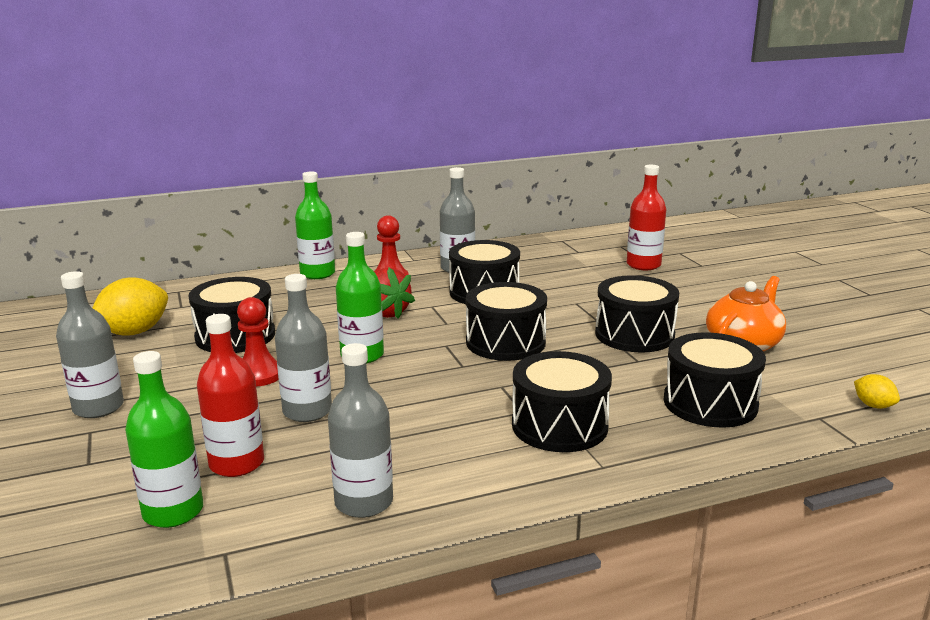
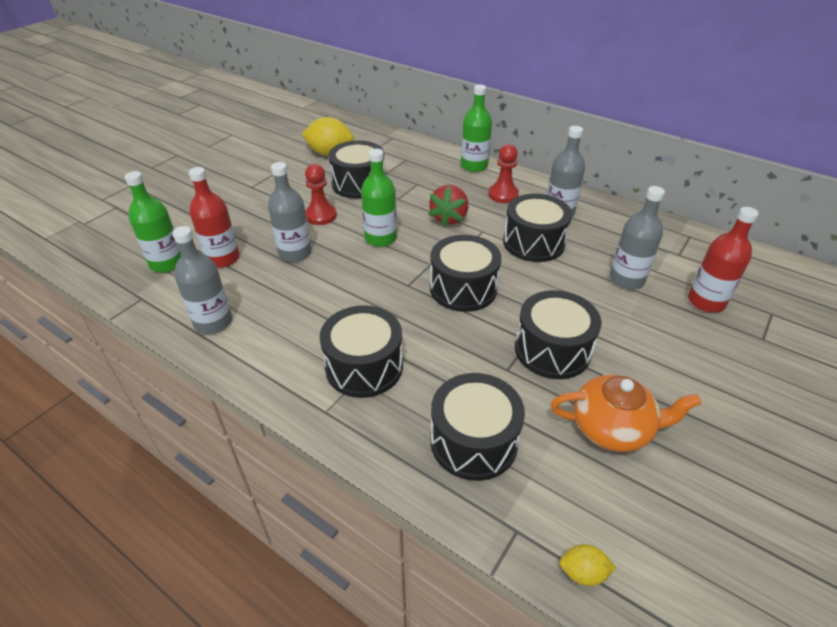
camera: 55 degrees right, 20 degrees up
(98, 407) = (245, 188): grey bottle -> grey bottle (626, 279)
(873, 405) = (583, 572): yellow lemon -> yellow lemon turned 75 degrees clockwise

